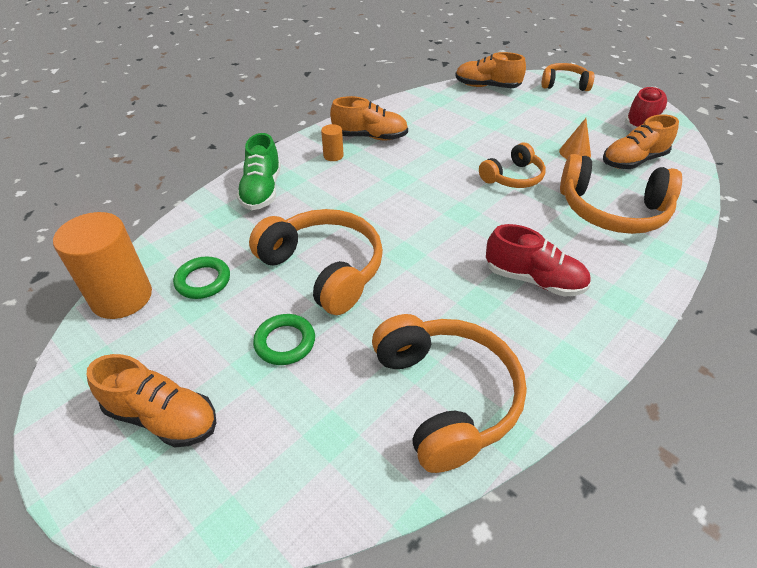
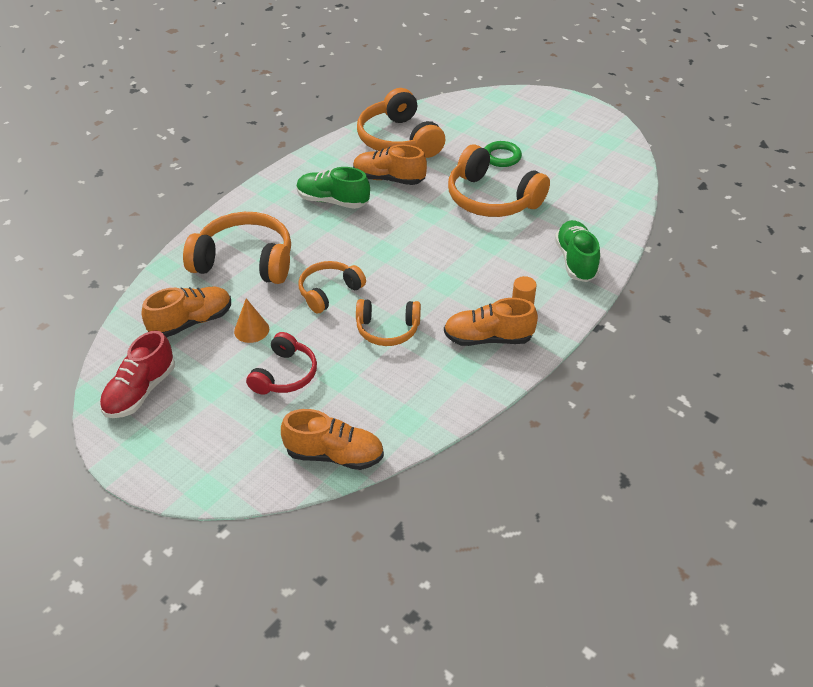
camera: 175 degrees right, 0 degrees up
(122, 297) = (627, 173): orange cylinder -> none
(163, 417) = (553, 124): orange shoe -> orange shoe (389, 179)
(203, 281) = (577, 186): green ring -> none
(533, 280) = (333, 201): red shoe -> green shoe
(534, 124) = (285, 374): none -> red headphones
(564, 84) = (213, 470): orange headphones -> orange headphones (387, 329)

